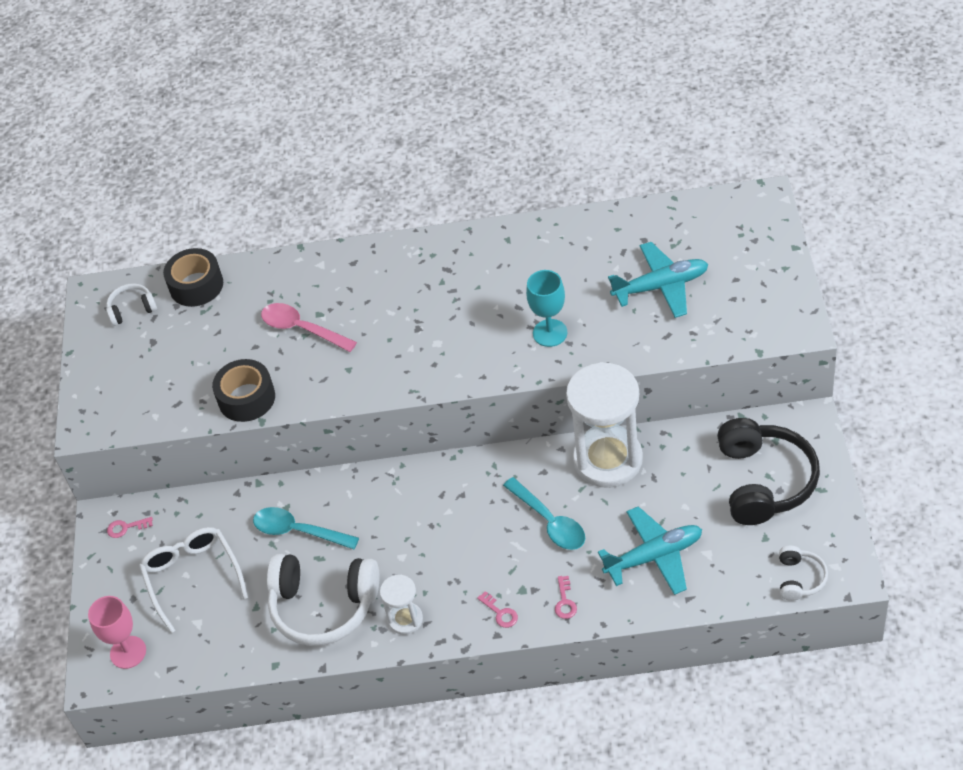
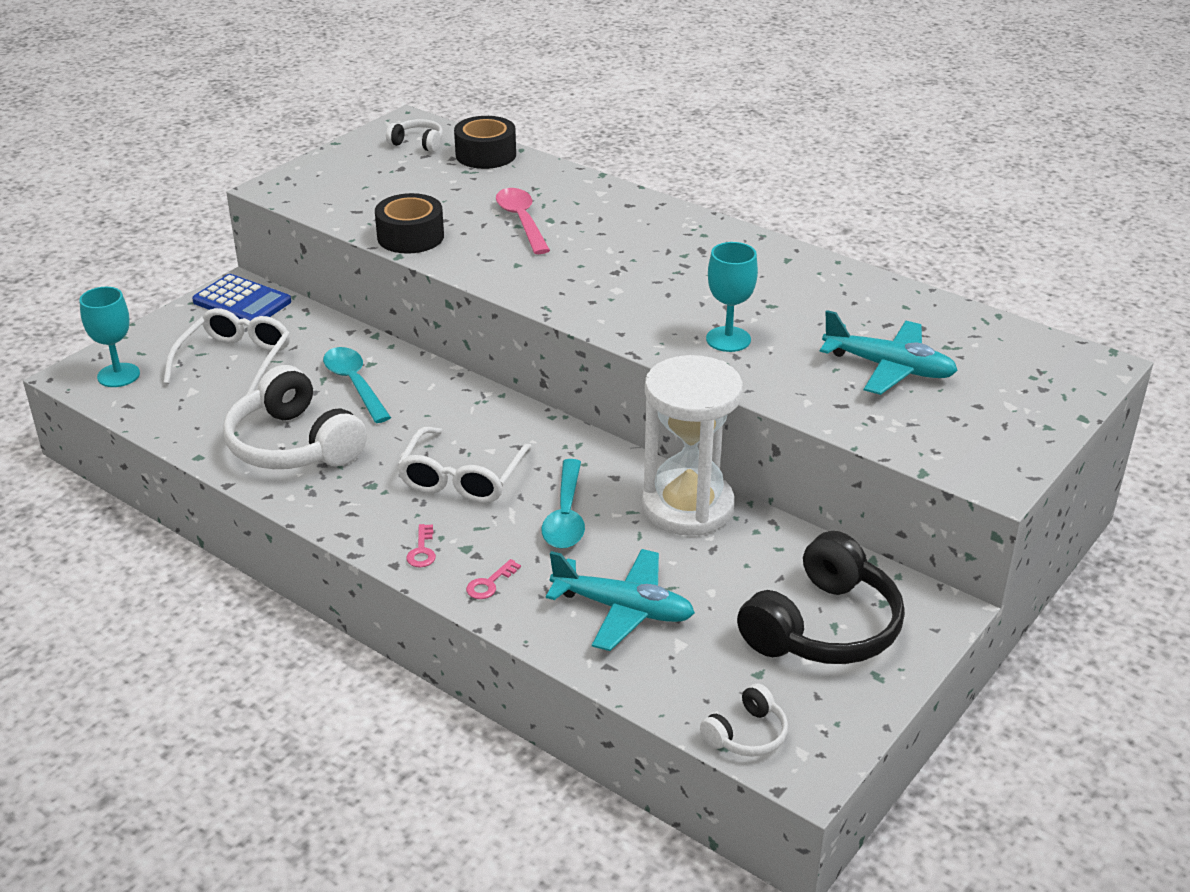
camera: 35 degrees right, 15 degrees down
(126, 527) = (242, 302): pink key -> blue calculator
(128, 652) = (118, 375): pink goblet -> turquoise goblet
(405, 619) = (340, 499): white hourglass -> none
(457, 544) = (462, 477): none -> white glasses

